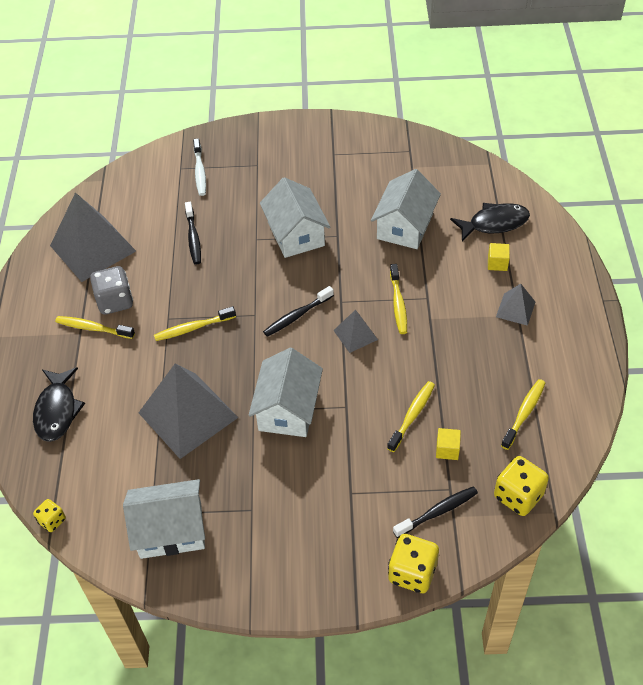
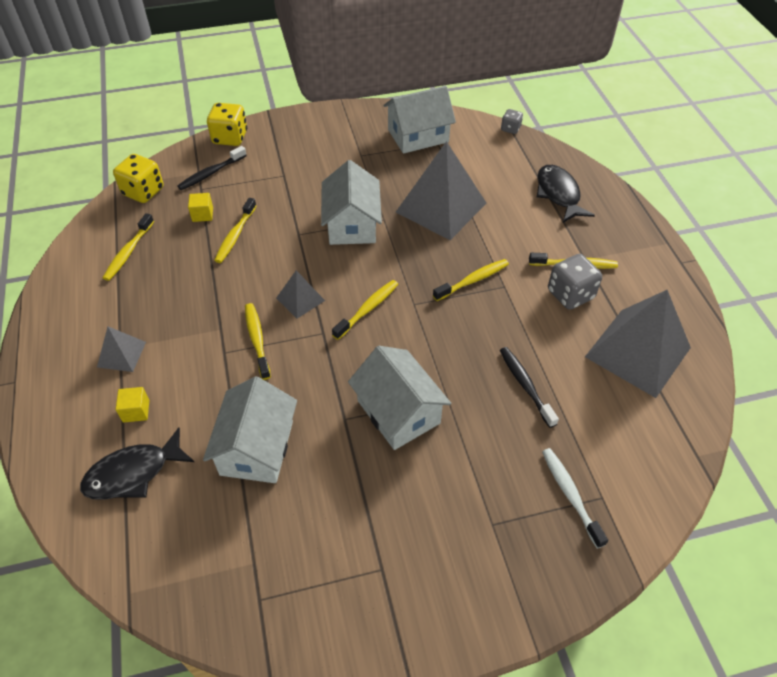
camera: 165 degrees right, 0 degrees up
(52, 521) = (510, 129): yellow dice -> grey dice
(296, 316) = (368, 309): black toothbrush -> yellow toothbrush

